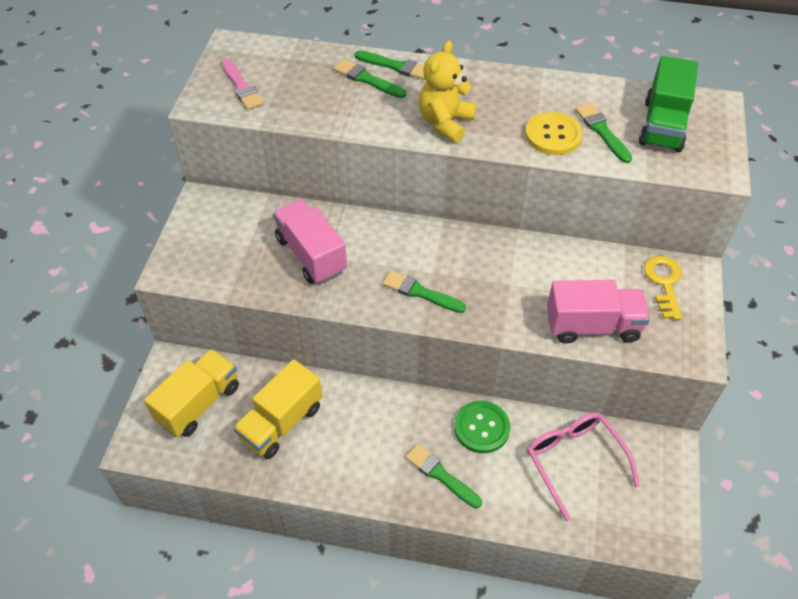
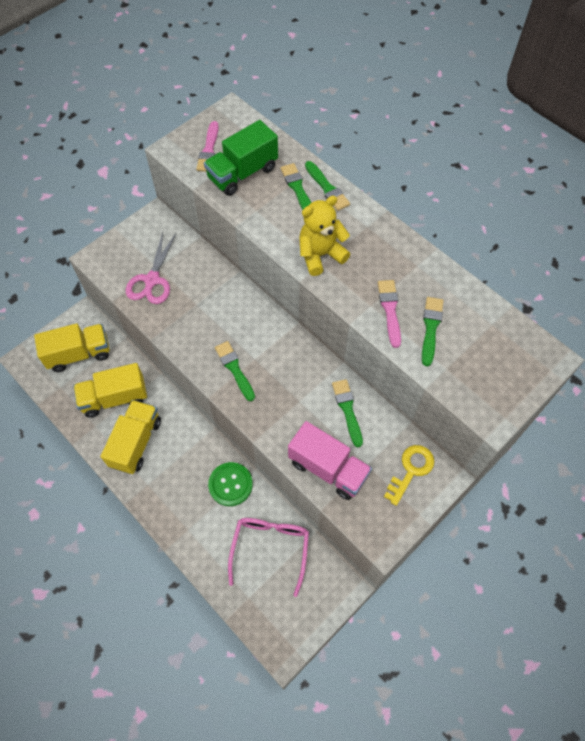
camera: 35 degrees right, 10 degrees up
(254, 260) = (152, 280): none -> pink scissors
(311, 255) = (189, 298): pink truck -> none
(346, 451) = (136, 443): none -> yellow truck
(440, 475) = (179, 498): green brush -> green brush (347, 409)
(553, 135) = (390, 310): yellow button -> pink brush
(662, 125) = (484, 350): green truck -> green truck (242, 173)

